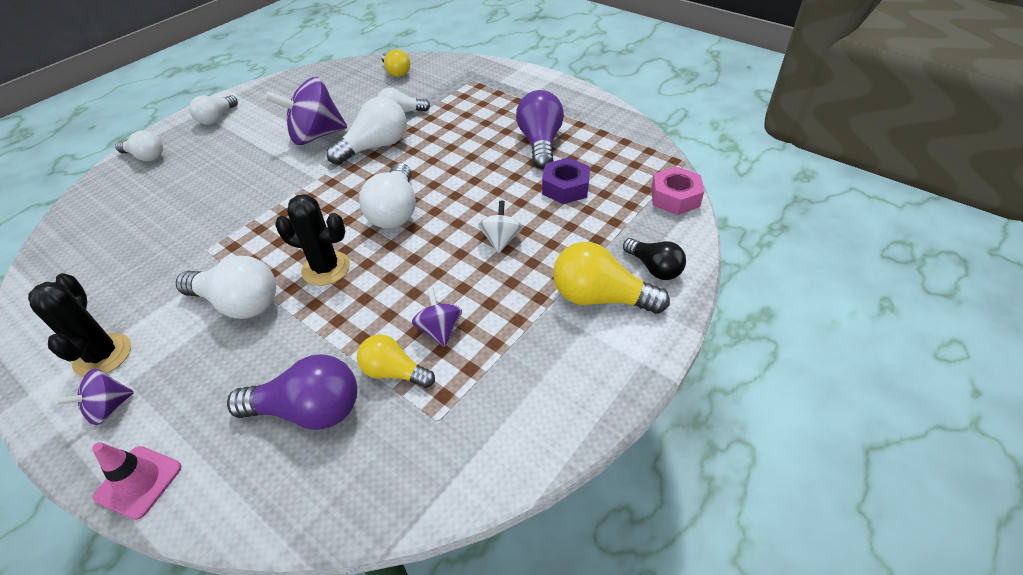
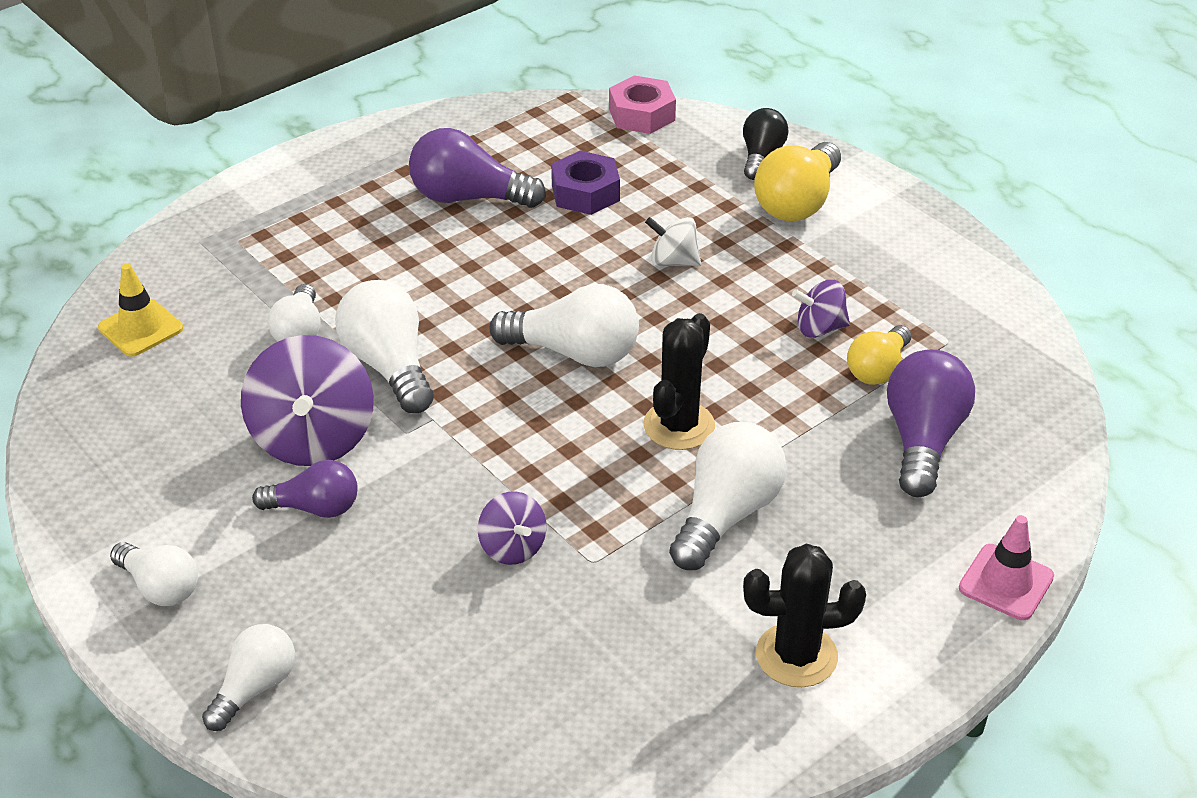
camera: 80 degrees left, 5 degrees down
(108, 408) = (893, 631): purple spinning top -> purple spinning top (512, 547)
(264, 147) = (315, 508): none -> purple light bulb
(396, 72) = (140, 328): yellow light bulb -> yellow traffic cone
(654, 268) = (761, 156): black light bulb -> black light bulb turned 45 degrees counterclockwise

